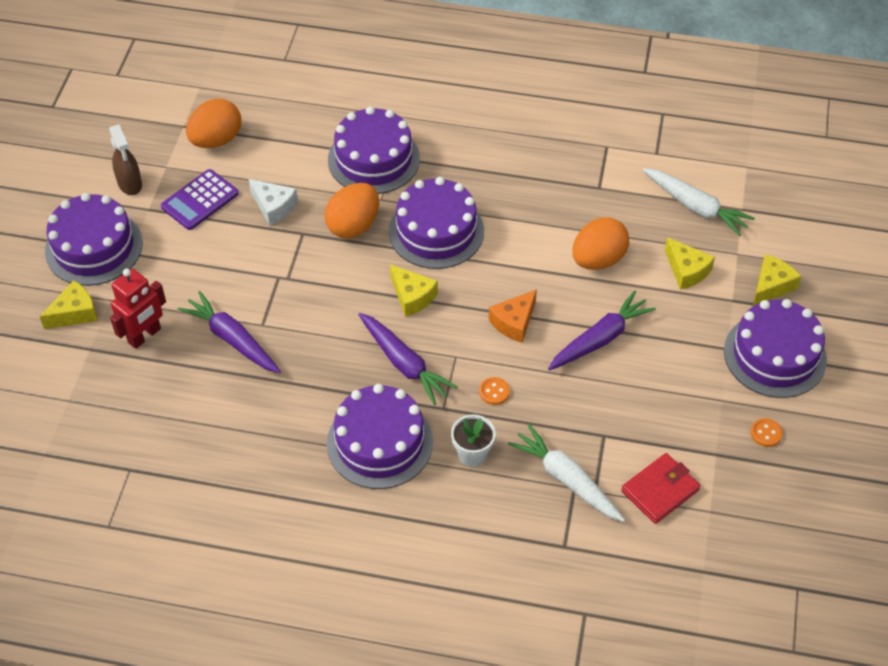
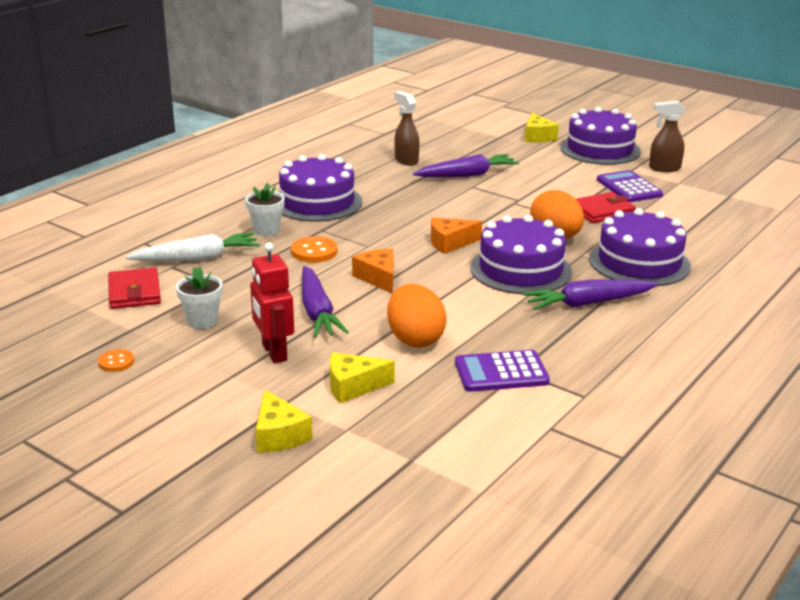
camera: 115 degrees right, 25 degrees down
(145, 336) = (497, 152): red robot -> red robot (274, 353)
(215, 411) = (406, 160): none -> brown spray bottle
(216, 140) = (703, 204): orange egg -> none
(274, 207) = (602, 211): white cheese -> red wallet
(404, 364) = (381, 225): purple carrot -> purple carrot (588, 303)
(412, 296) = (450, 243): yellow cheese -> orange cheese
(494, 392) = (314, 252): orange button -> orange button, size x1.59
(608, 196) = (501, 372): none -> purple calculator
(669, 411) = (202, 321): none -> white flower pot
(695, 207) = (441, 425): white carrot -> none
(775, 355) = (191, 401): purple cake -> none

